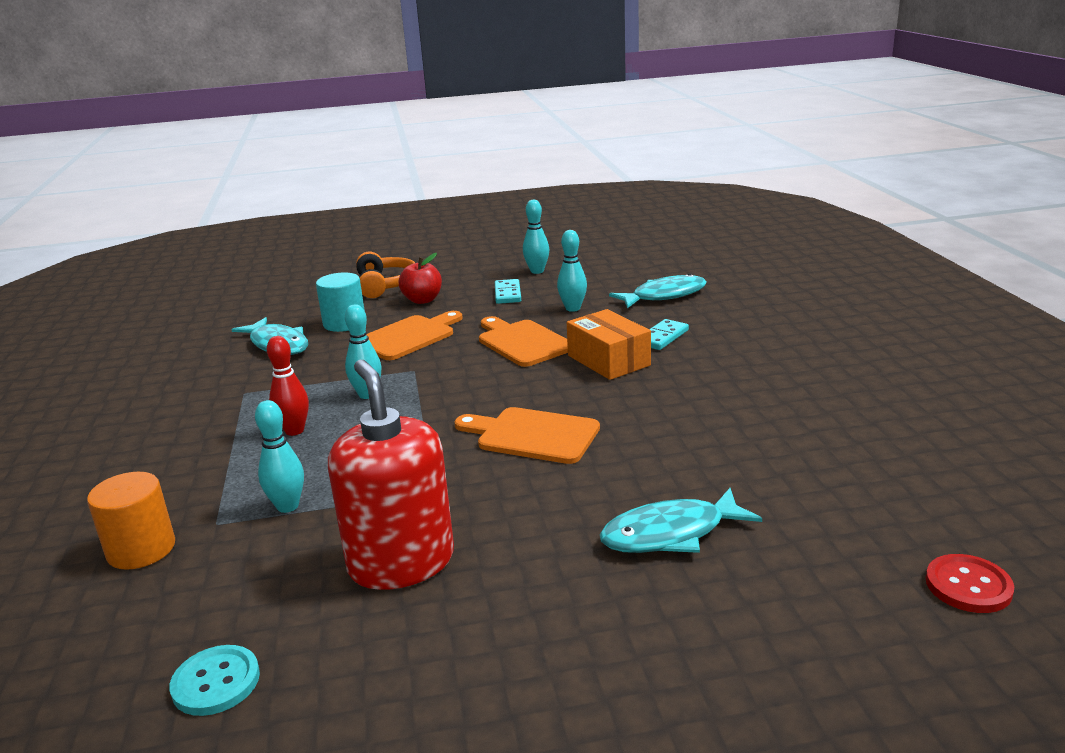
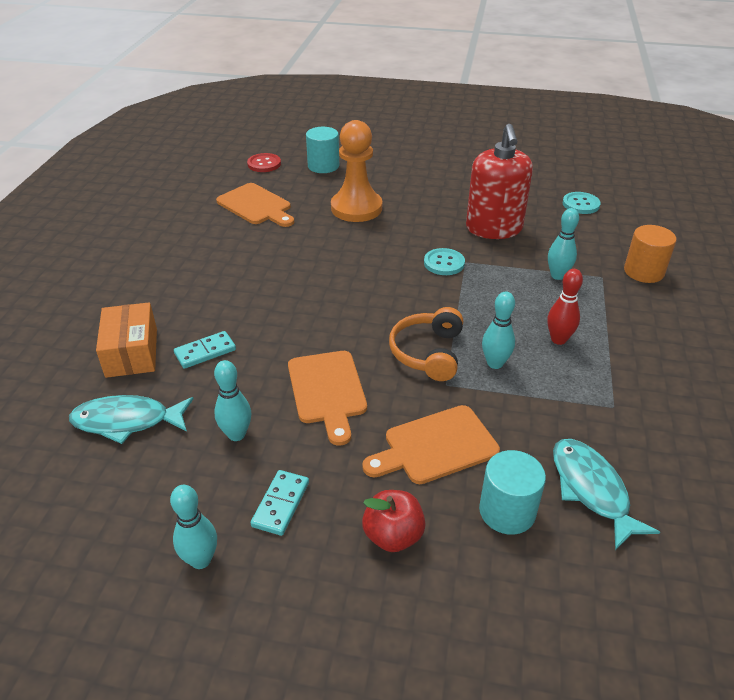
camera: 160 degrees left, 15 degrees up
(385, 285) = (433, 619): orange headphones -> orange headphones (428, 353)
(465, 480) = (444, 263): none -> turquoise button
(532, 435) = (385, 282): orange cutting board -> orange cutting board (256, 206)
(608, 360) = (276, 338): orange box -> orange box (132, 352)
(670, 534) = (356, 208): turquoise fish -> orange pawn
(844, 621) = (323, 166): none -> turquoise cylinder

